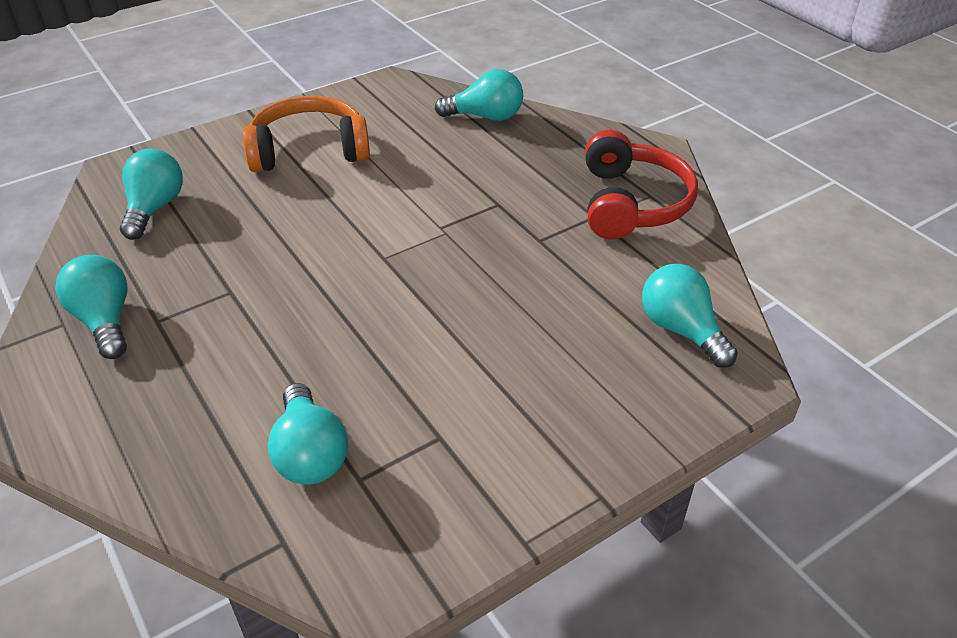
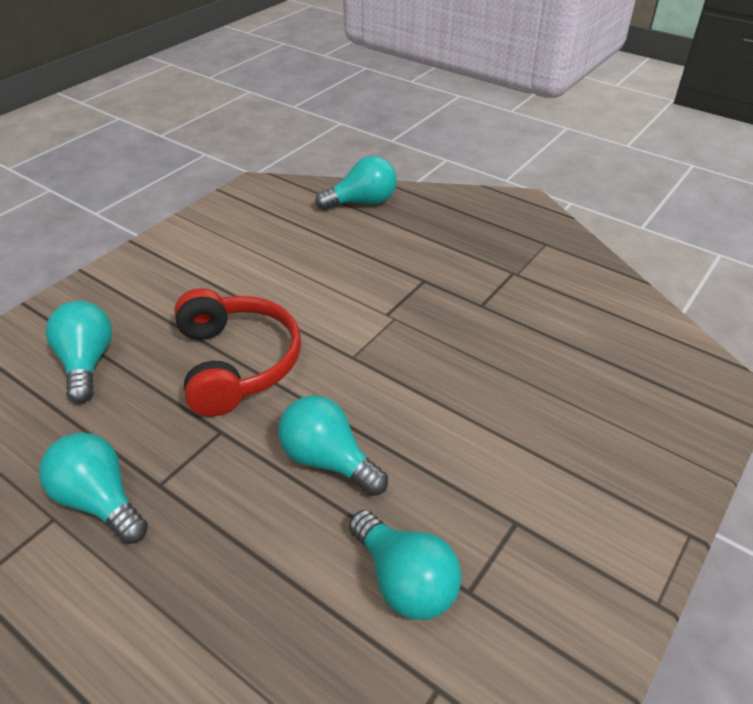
camera: 20 degrees left, 0 degrees up
(309, 150) = (215, 268): orange headphones -> none
(631, 203) = (535, 254): red headphones -> red headphones (236, 363)
(681, 330) = (649, 357): turquoise light bulb -> turquoise light bulb (328, 460)

